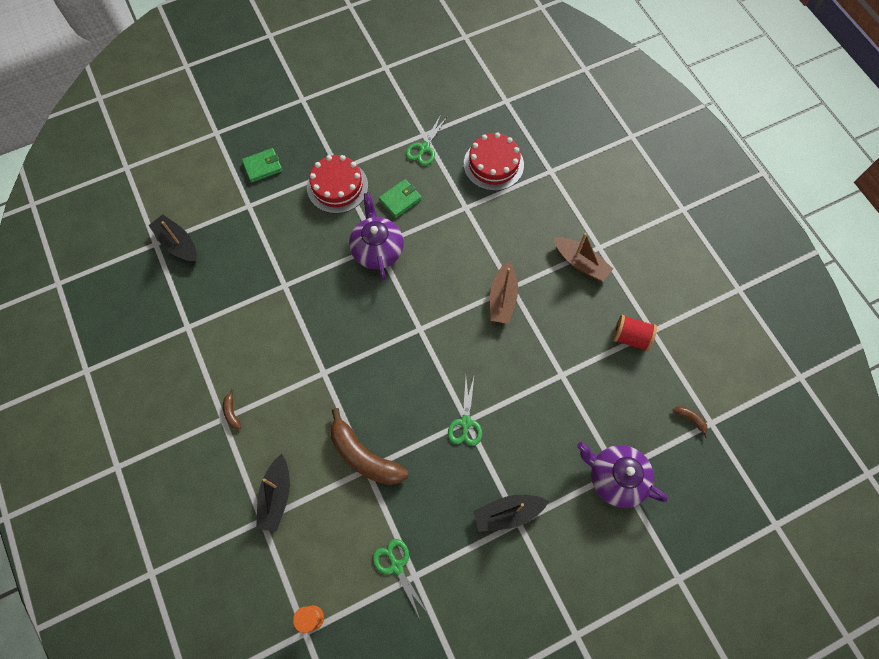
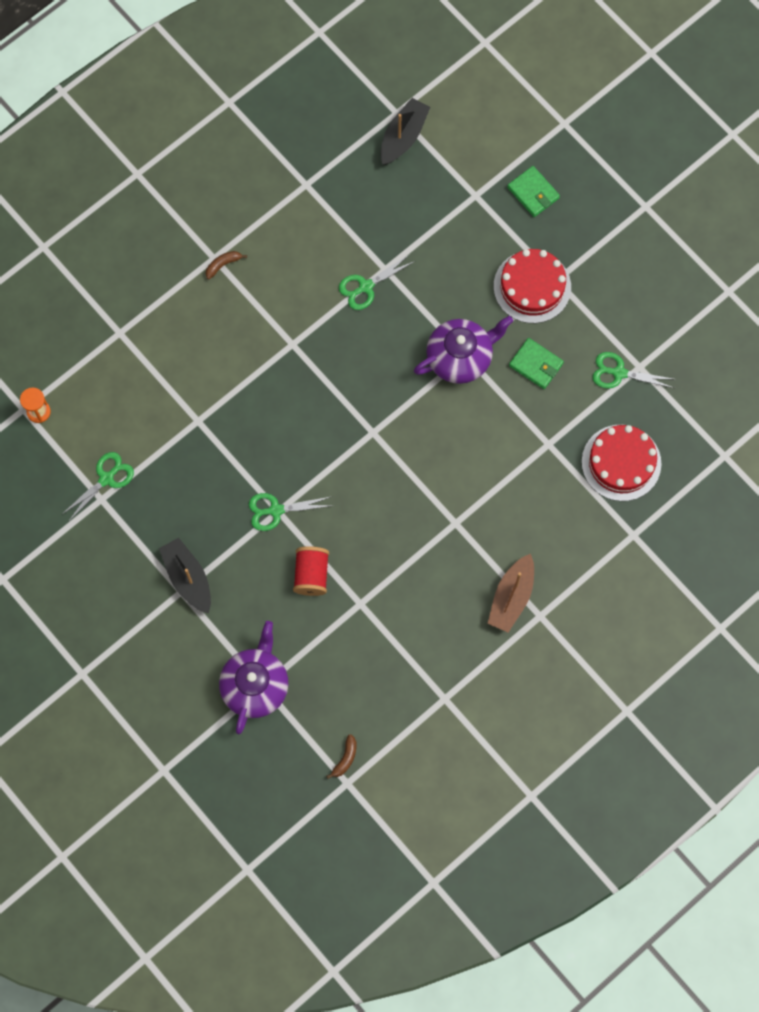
camera: 75 degrees right, 5 degrees up
(276, 496) = (146, 339): black boat -> none
(294, 303) = (365, 287): none -> green scissors
(364, 456) = (211, 414): brown banana -> none
(502, 298) = (437, 516): brown boat -> none
(630, 337) = (429, 674): red spool -> red spool (311, 575)

